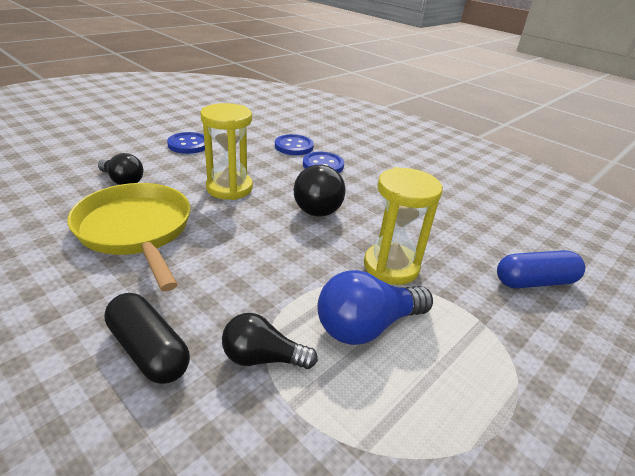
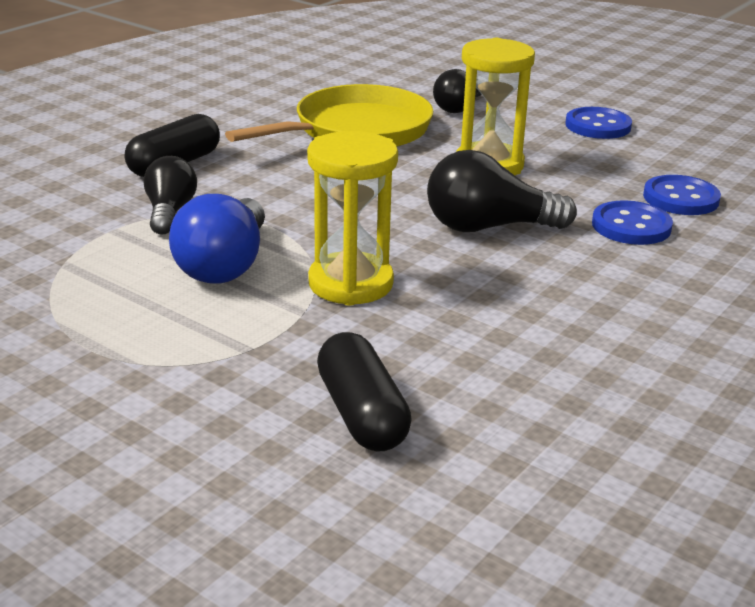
camera: 85 degrees right, 5 degrees down
(366, 326) = (224, 265): blue light bulb -> blue light bulb turned 135 degrees counterclockwise
(534, 282) = (361, 414): blue capsule -> black capsule

